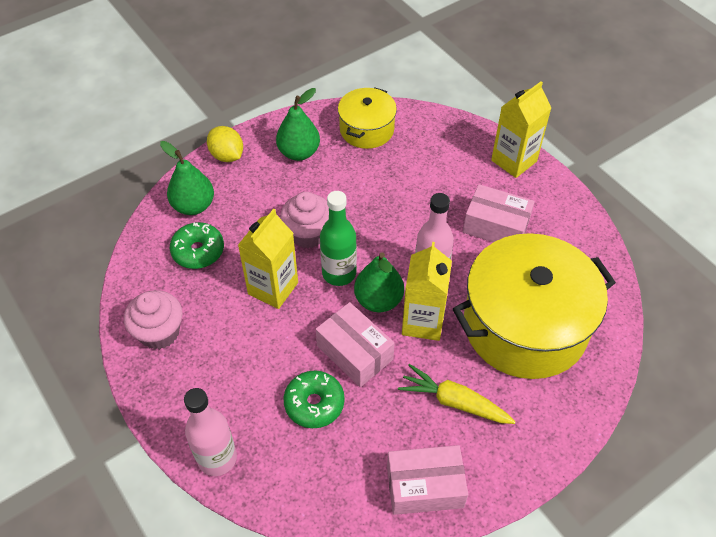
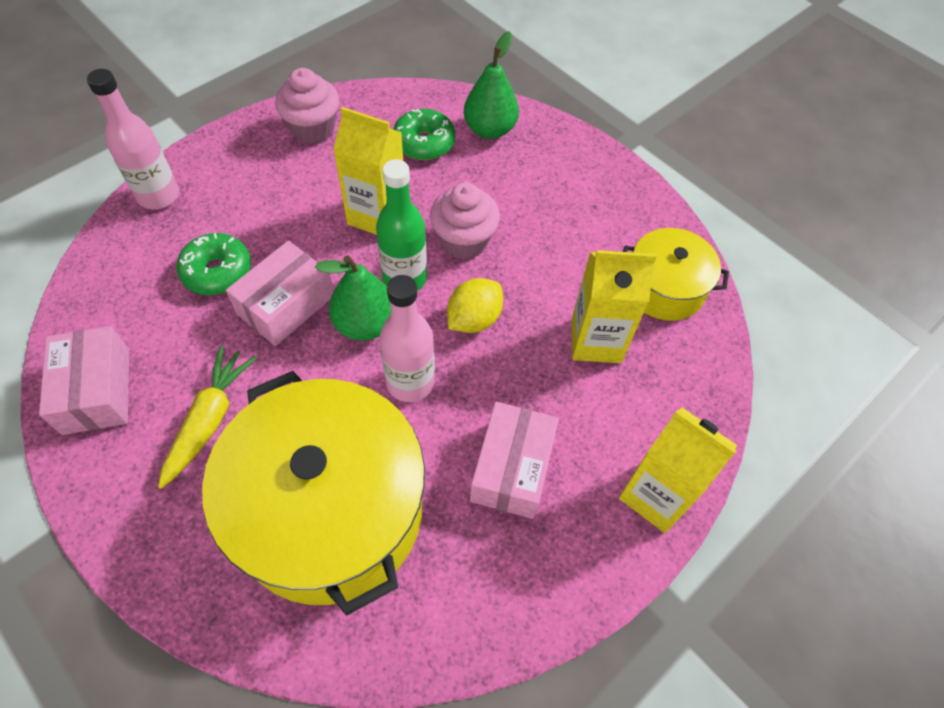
camera: 80 degrees right, 5 degrees up
(227, 156) = (575, 148): yellow lemon -> yellow lemon (474, 319)
(299, 152) = (599, 217): green pear -> none
(423, 322) = (333, 377): yellow carton -> yellow carton (596, 340)

